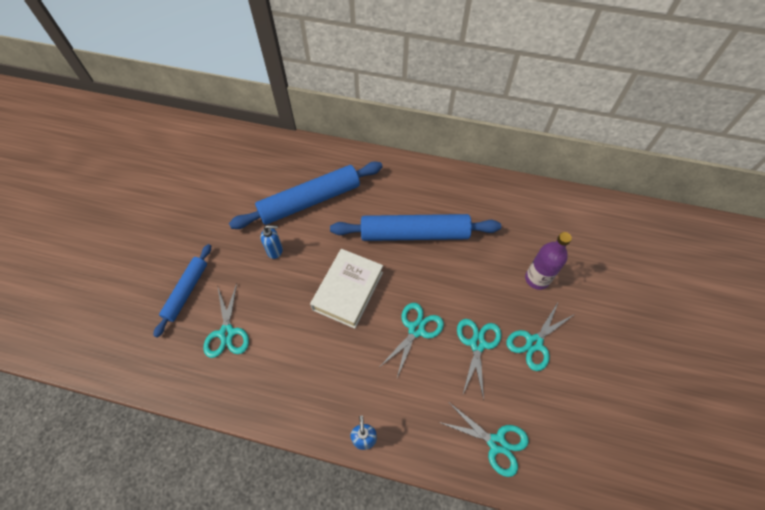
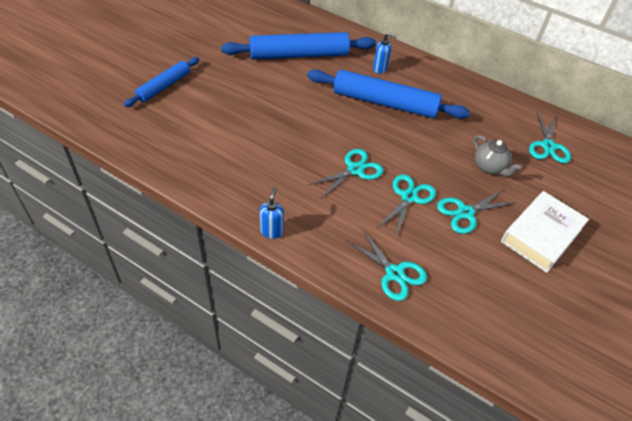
camera: 15 degrees right, 10 degrees down
(227, 333) = (185, 123): turquoise scissors -> turquoise scissors (548, 146)
(275, 250) = (252, 80): blue soap dispenser -> blue soap dispenser (380, 69)
(348, 291) = (304, 125): white book -> white book (541, 235)
(537, 279) = (489, 167): purple bottle -> grey teapot

